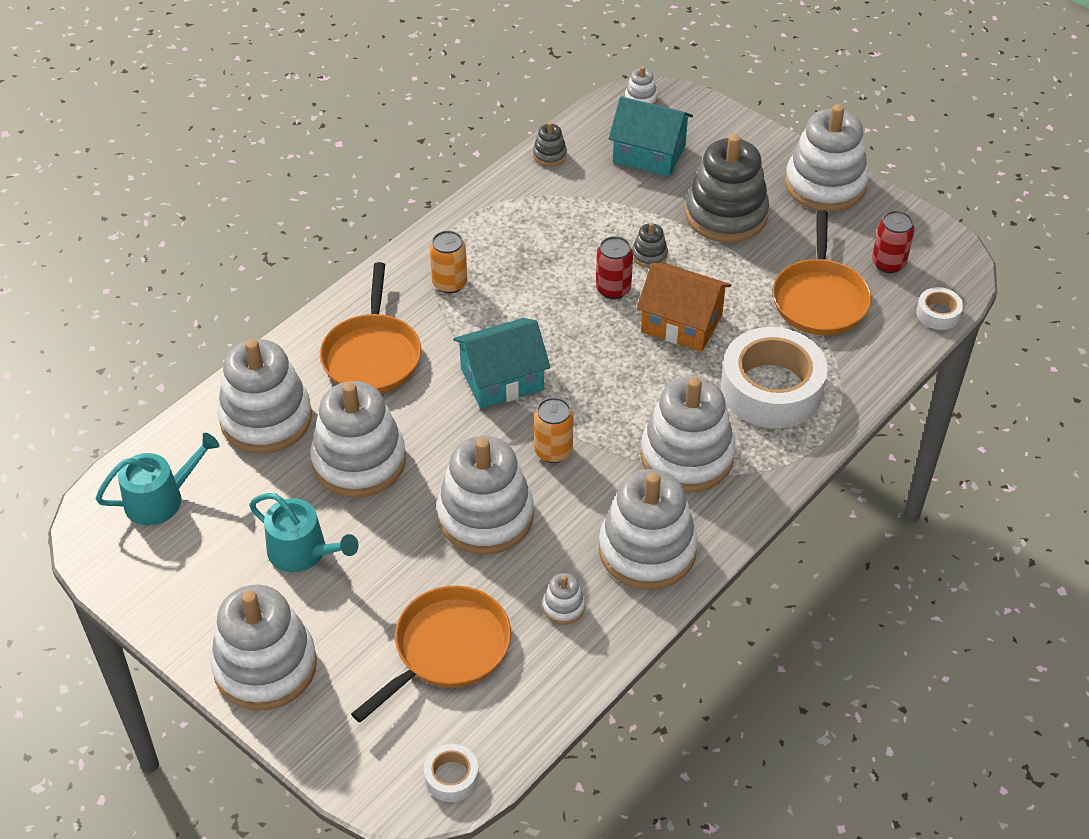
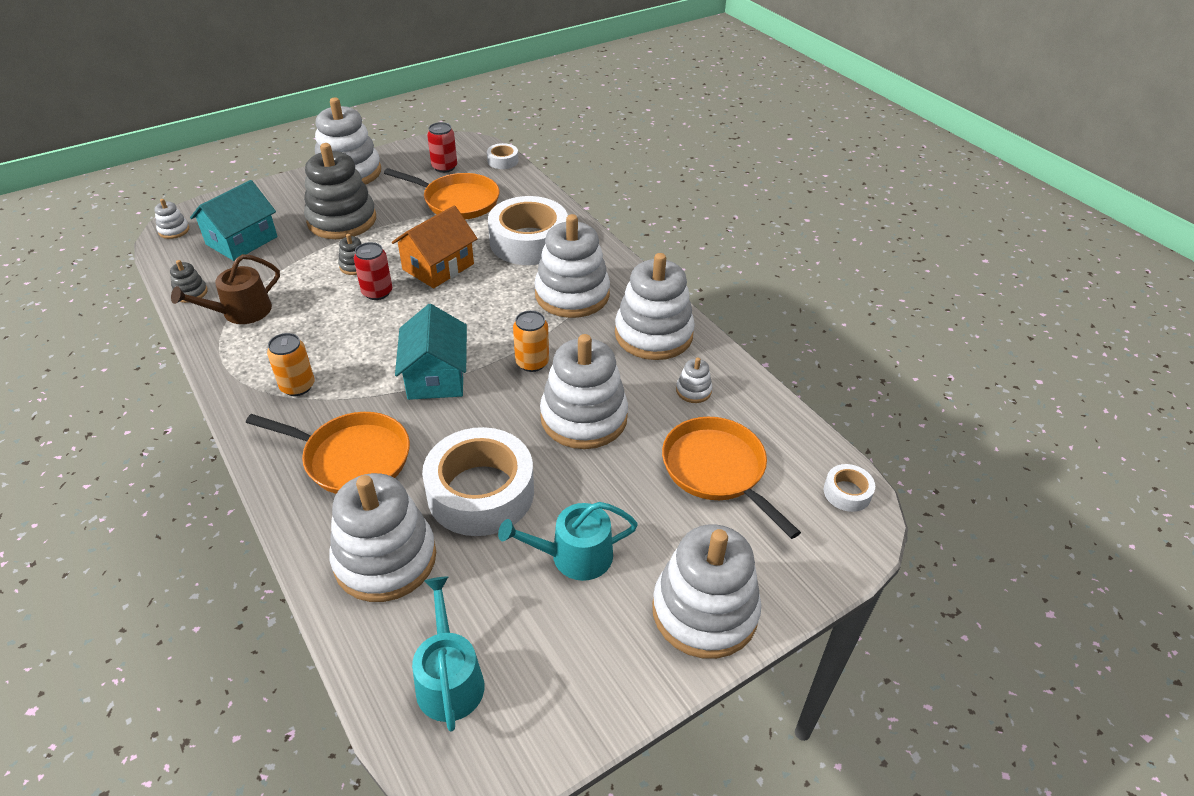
camera: 75 degrees left, 5 degrees down
(303, 551) = (574, 556): turquoise watering can -> turquoise watering can turned 150 degrees counterclockwise
(359, 461) = (481, 492): white stacking toy -> white tape
(537, 201) = (241, 312): none -> brown watering can

